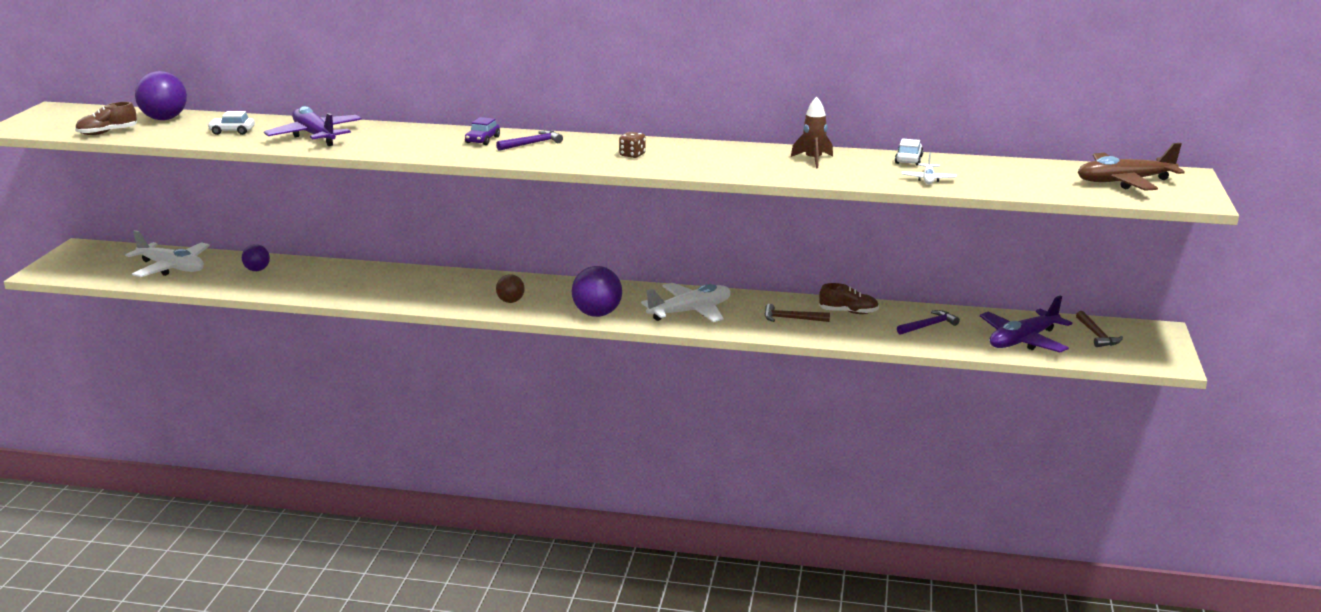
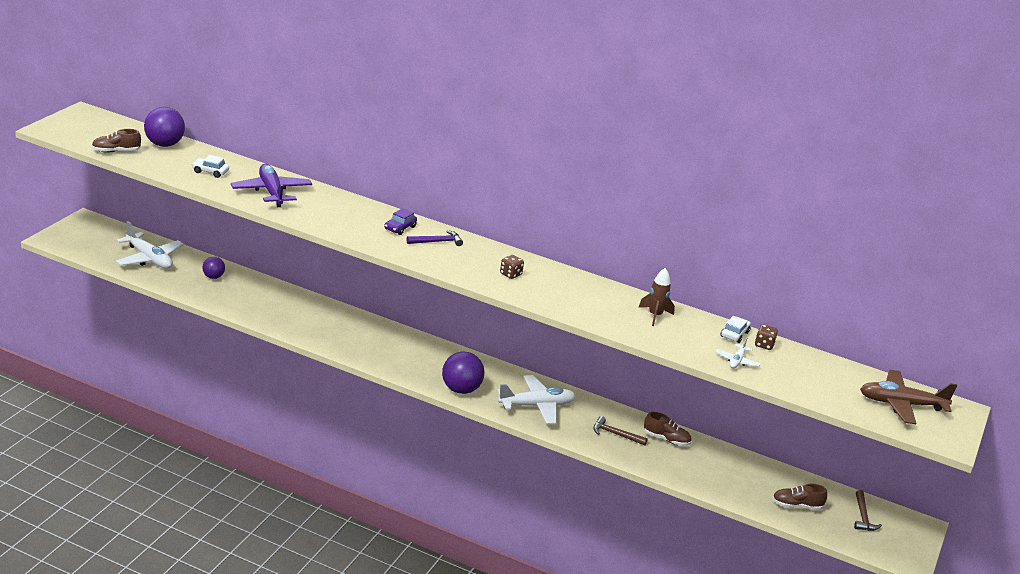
camera: 10 degrees right, 5 degrees up
(510, 301) = (398, 359): brown ball -> none
(929, 326) = (726, 470): purple hammer -> none
(946, 162) = (764, 345): none -> brown dice
(1023, 340) = (796, 506): purple plane -> brown shoe

